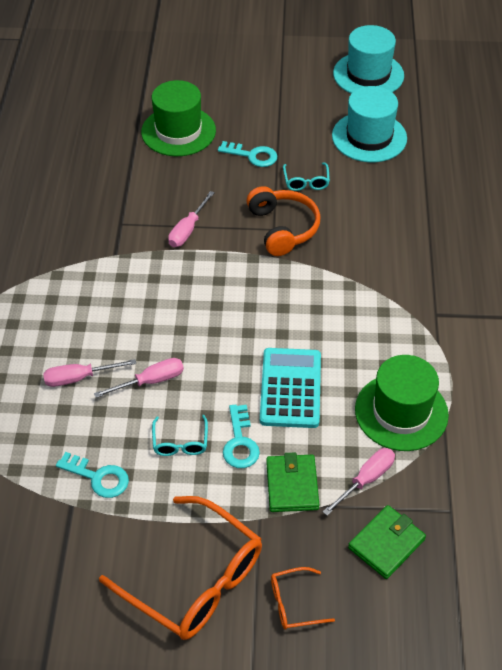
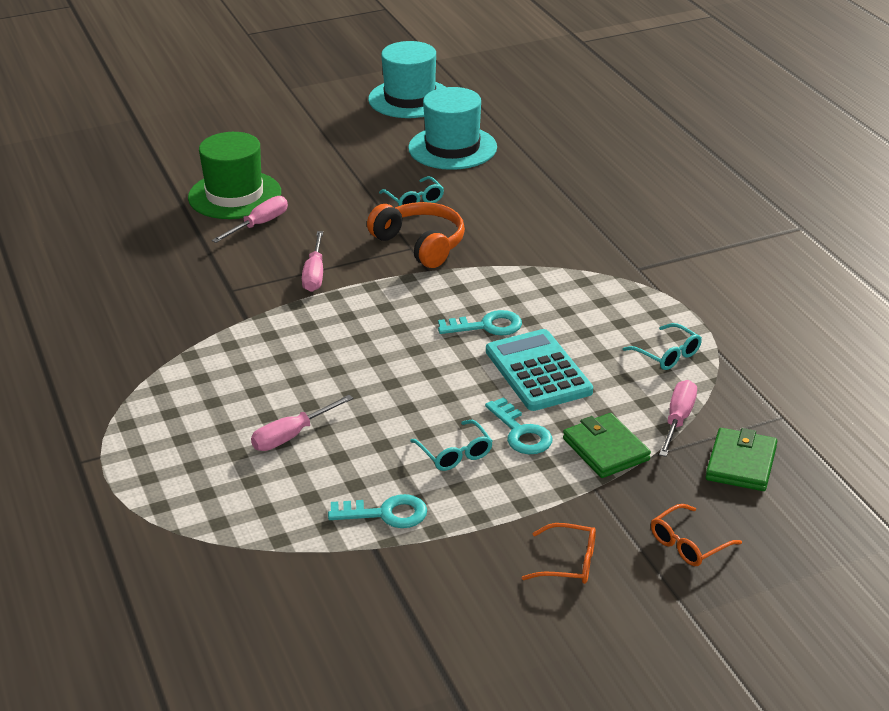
camera: 25 degrees left, 15 degrees down
(150, 381) = (378, 413): pink screwdriver -> pink screwdriver (259, 224)
(196, 581) = (570, 563): orange glasses -> orange glasses, size x0.45
(252, 155) = (337, 194): turquoise key -> turquoise key (487, 326)
(401, 412) = (668, 355): green hat -> turquoise glasses

